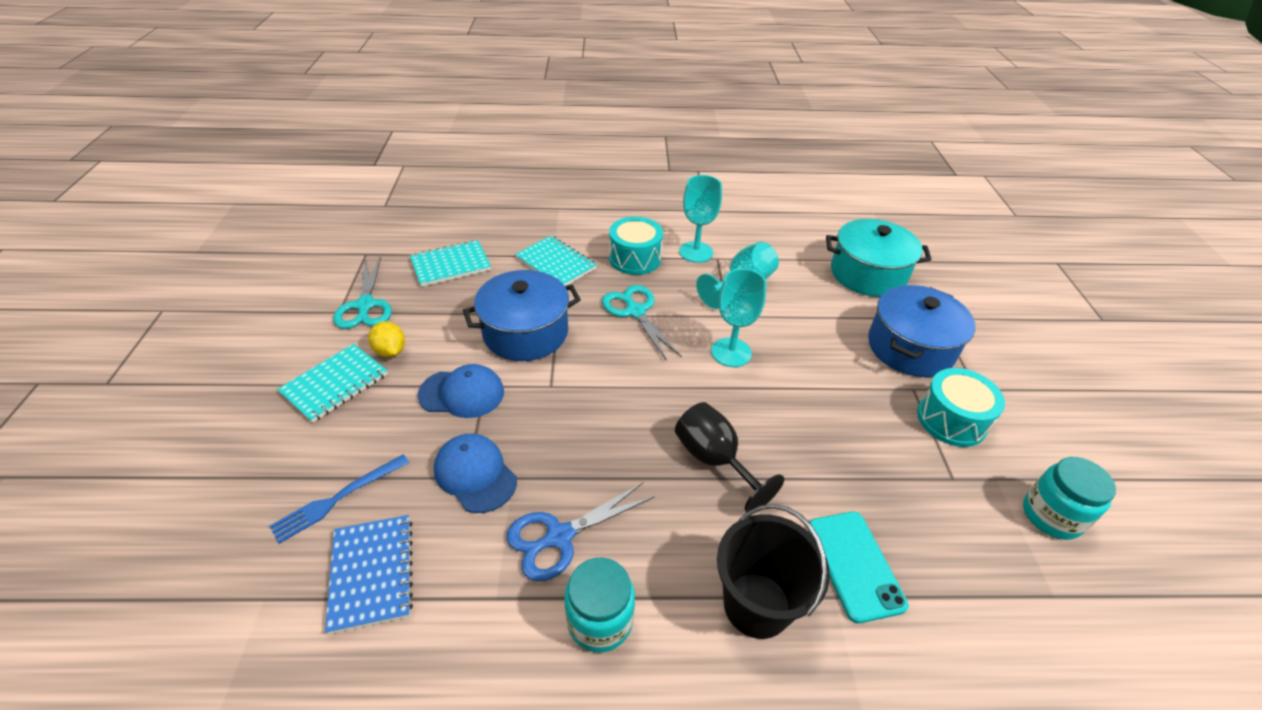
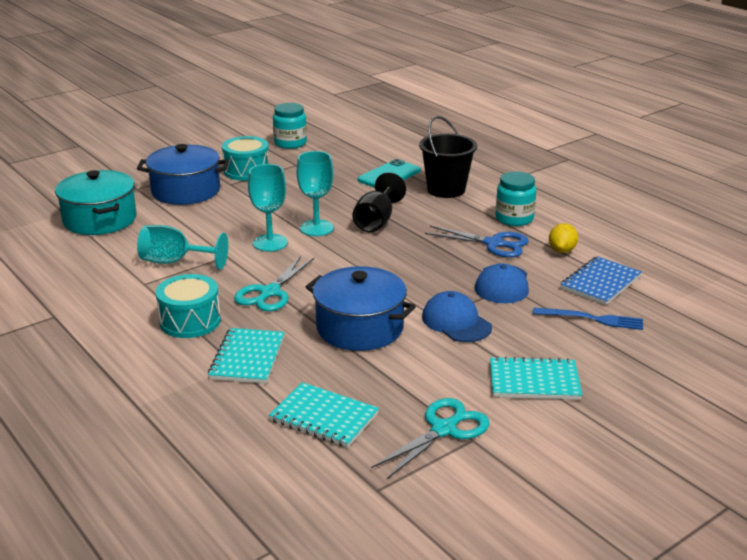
camera: 125 degrees left, 15 degrees down
(390, 351) = (469, 378): yellow lemon -> yellow lemon (562, 250)
(696, 252) = (144, 296): turquoise goblet -> turquoise goblet (316, 228)

